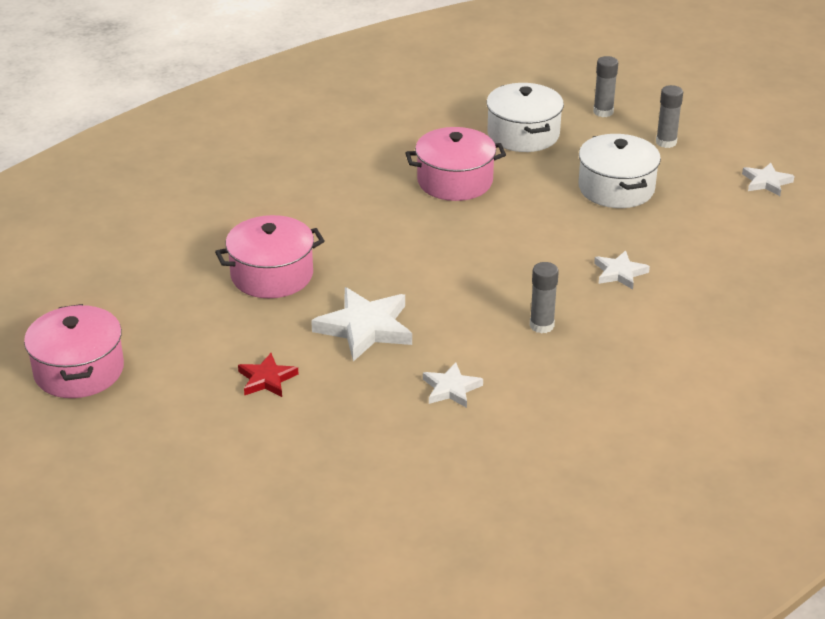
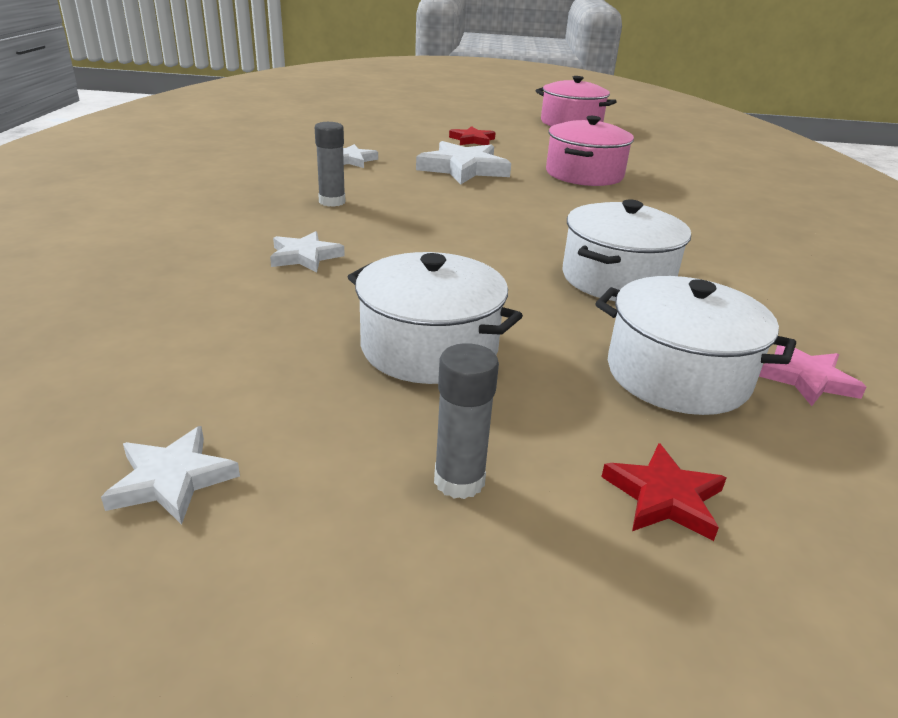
camera: 135 degrees right, 5 degrees down
(455, 181) = (617, 279): pink pot -> white pot
(471, 111) = (807, 379): none -> pink star
(603, 112) = (664, 497): grey glue stick -> red star

